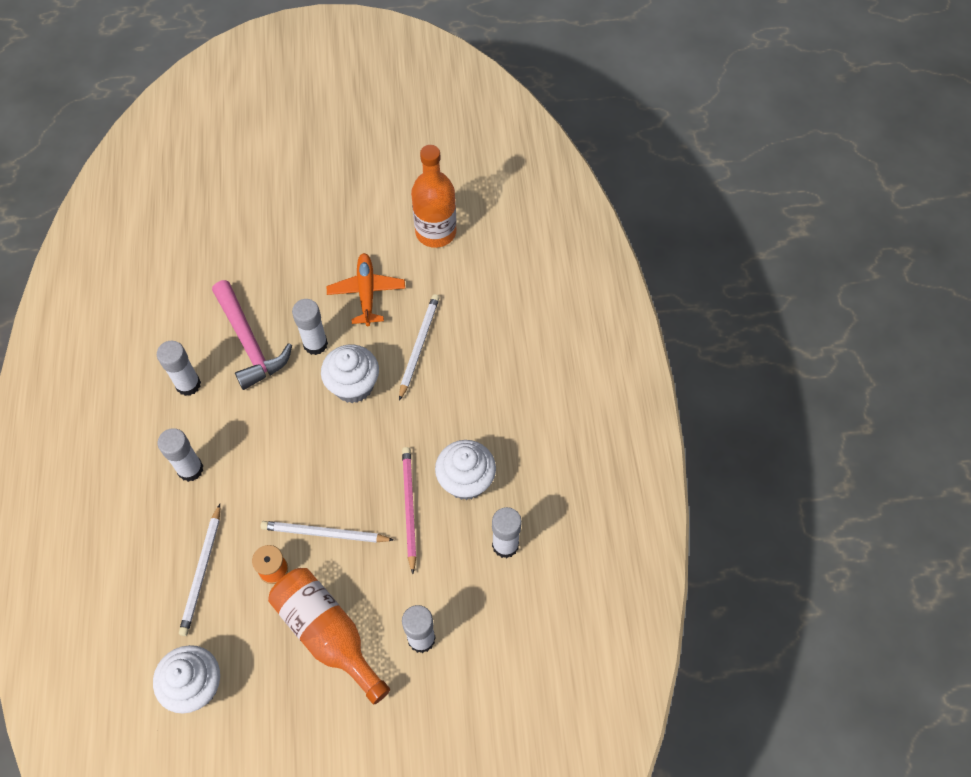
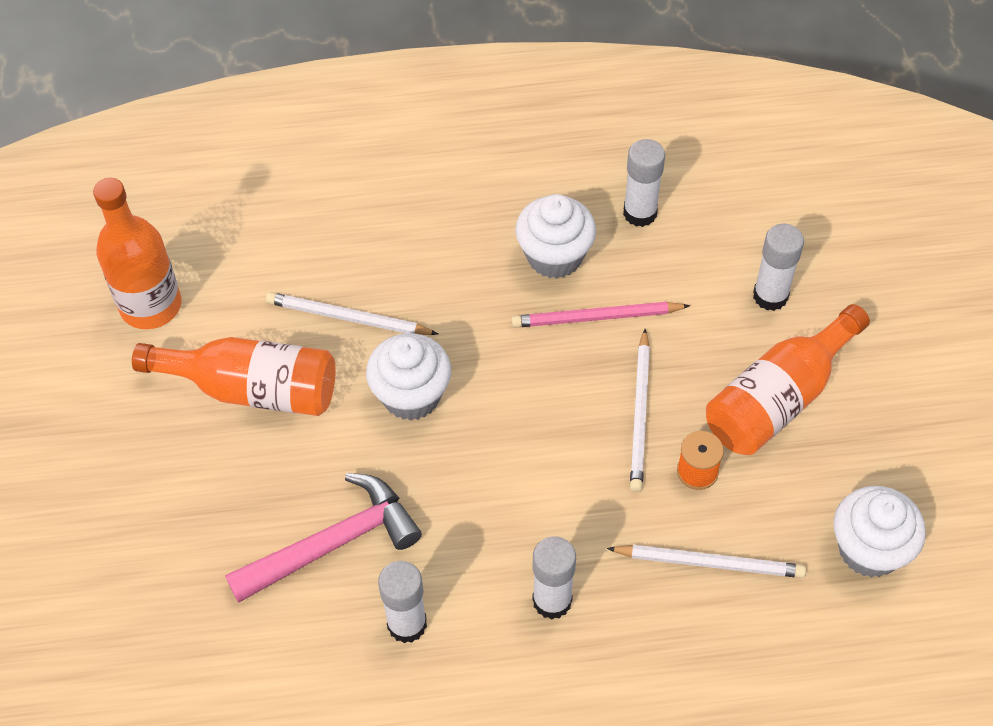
camera: 90 degrees left, 5 degrees down
(315, 344) = (340, 451): white glue stick -> none
(367, 292) = (252, 389): orange plane -> orange bottle

